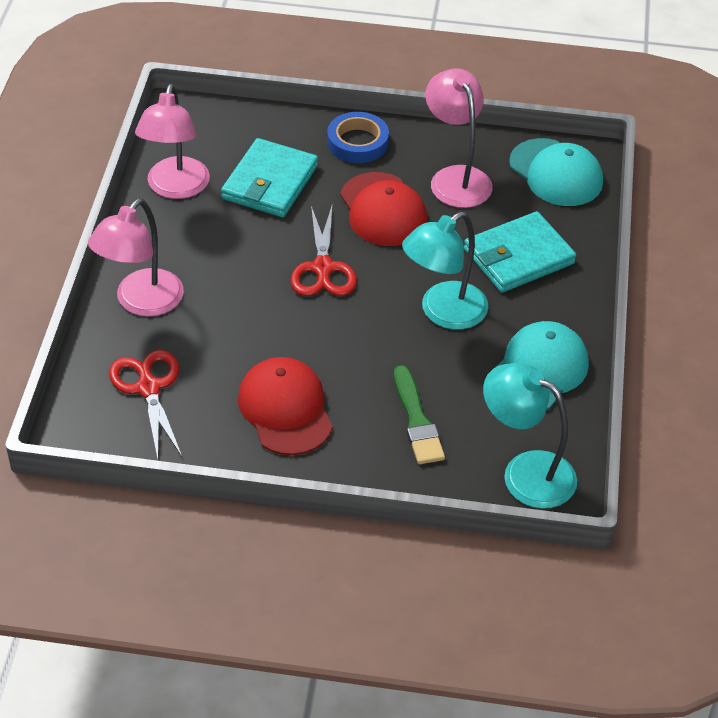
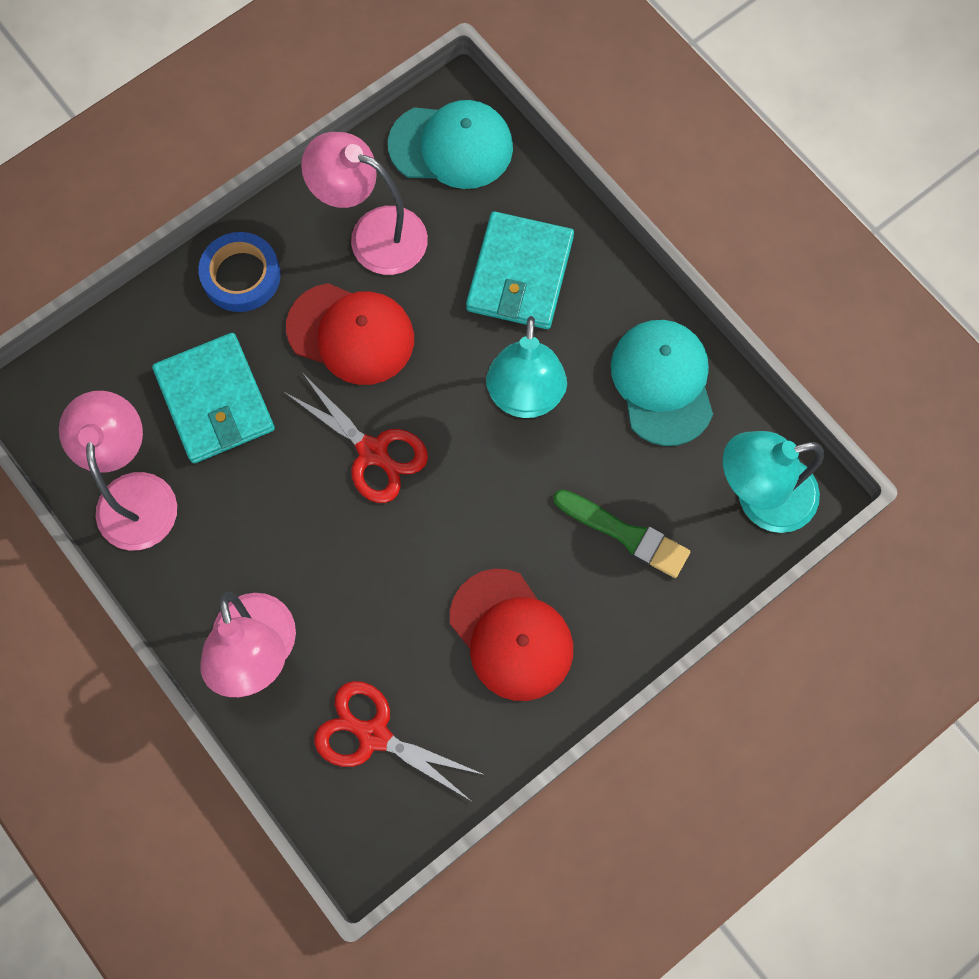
camera: 45 degrees left, 25 degrees up
(175, 188) = (135, 493): pink lamp -> pink lamp turned 150 degrees counterclockwise
(285, 409) = (511, 635): red cap -> red cap turned 150 degrees counterclockwise

